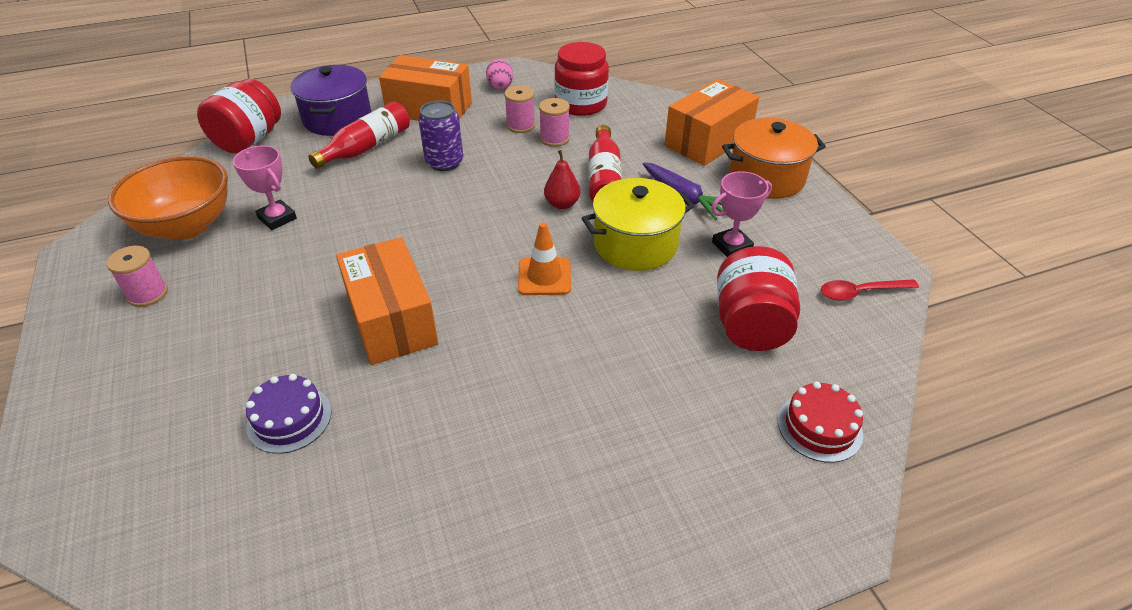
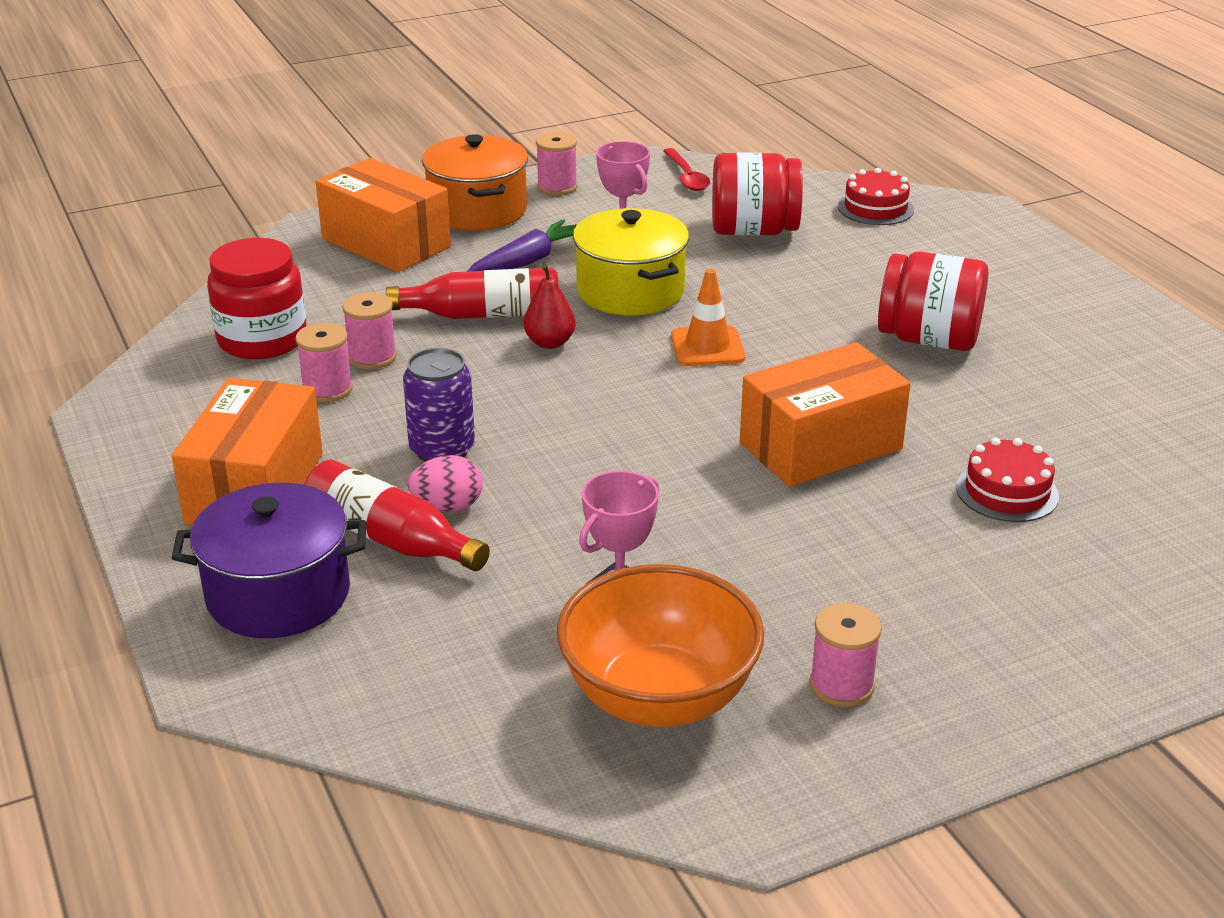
camera: 95 degrees left, 10 degrees down
(249, 140) = (355, 700): red jar -> red jar (928, 339)
(289, 419) = (1007, 492): purple cake -> red cake
(500, 86) = (179, 420): pink egg -> pink egg (447, 506)
(818, 216) = (557, 187): none -> pink spool

